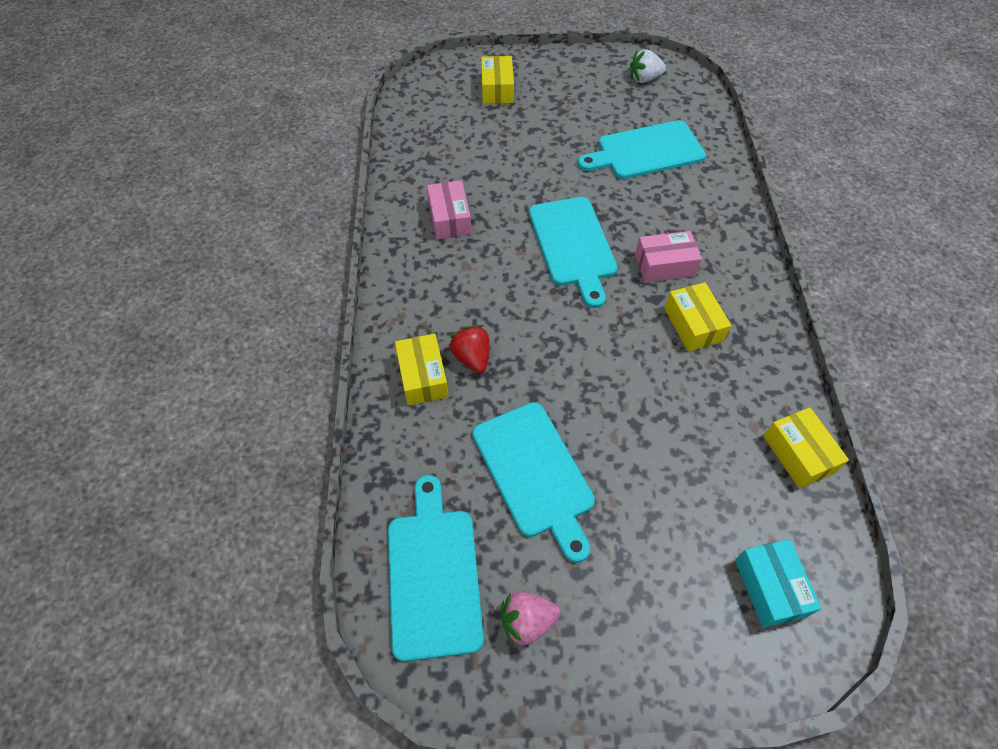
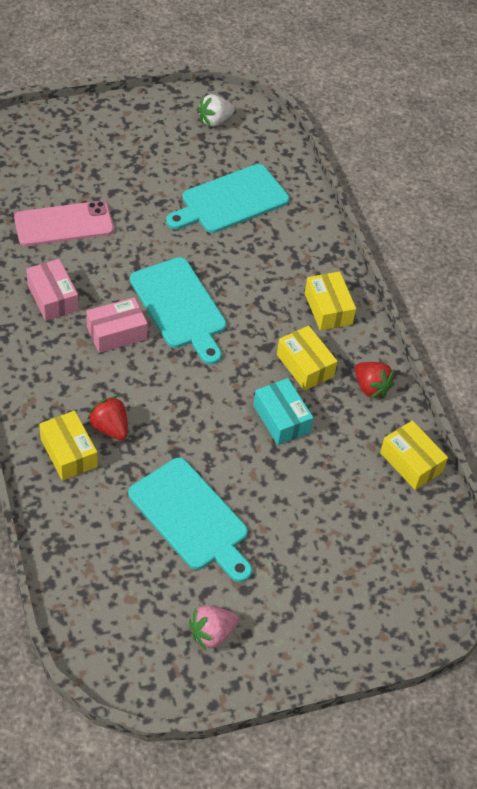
camera: 20 degrees left, 5 degrees down
(433, 574) = (124, 614): turquoise cutting board -> none
(479, 153) = (64, 224): none -> pink phone
(497, 89) = (65, 151): yellow box -> yellow box (328, 309)
(664, 265) = (269, 314): pink box -> pink box (116, 333)
(763, 360) = (371, 387): none -> red strawberry
(770, 587) = (401, 570): turquoise box -> turquoise box (281, 419)

